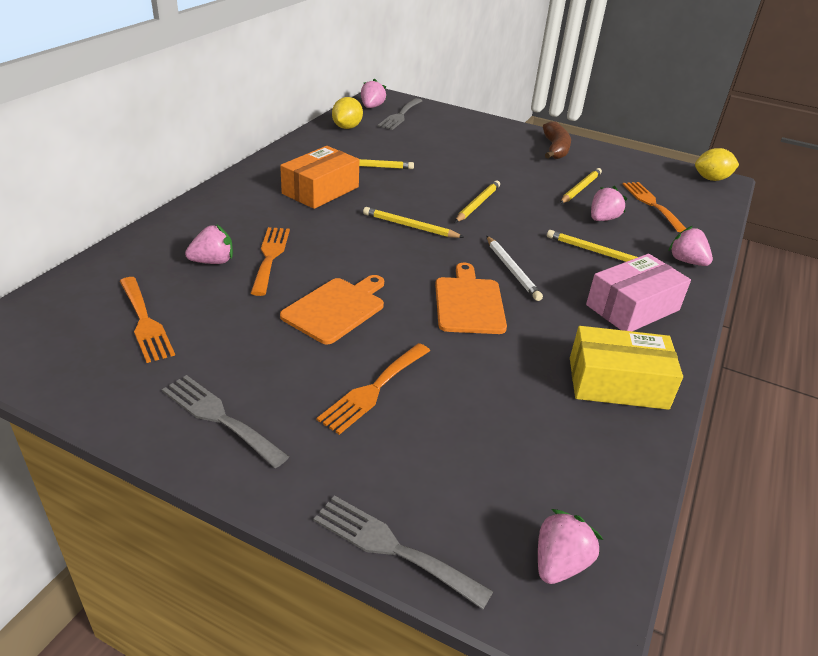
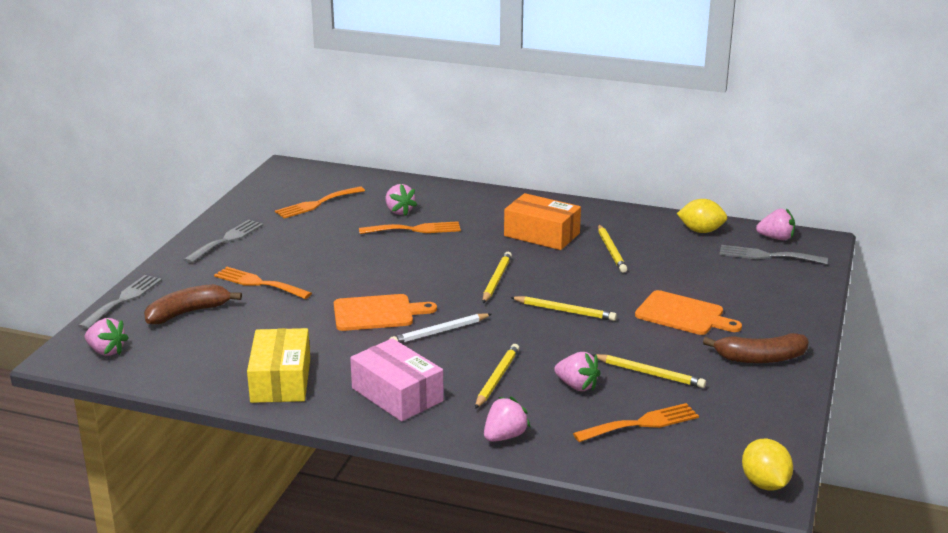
camera: 85 degrees right, 10 degrees down
(336, 308) = (351, 261): orange cutting board -> orange cutting board (683, 314)
(447, 464) = (188, 312): none -> brown banana

